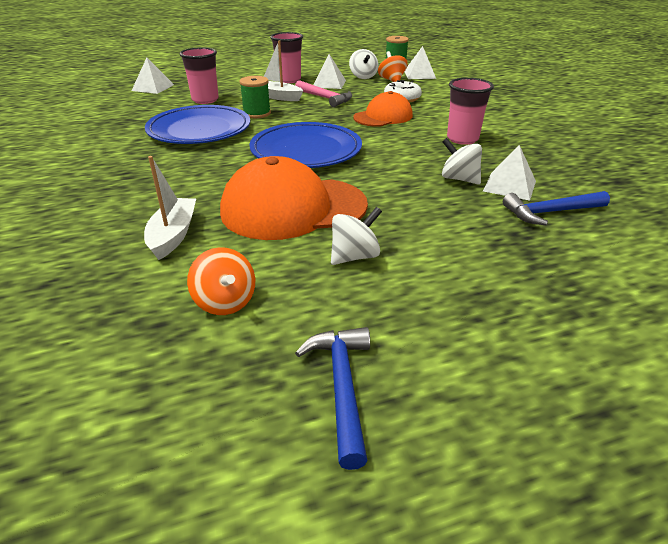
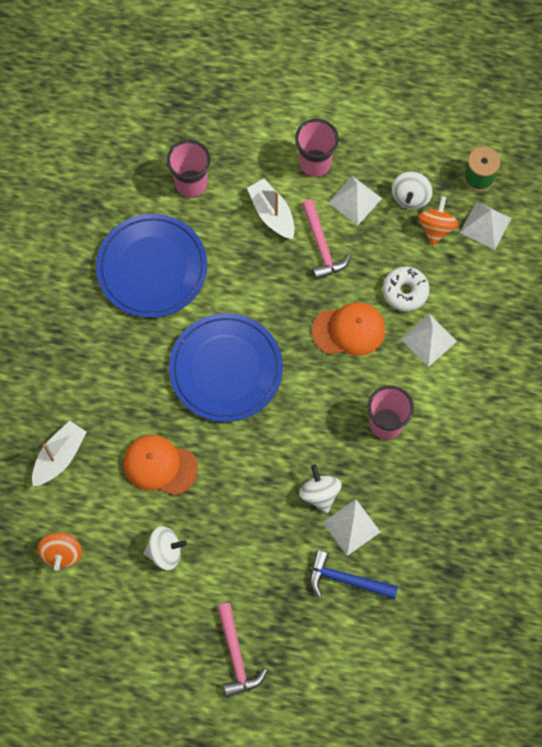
camera: 30 degrees right, 35 degrees up
(153, 87) = (150, 111): white pyramid -> white pyramid (428, 340)
(257, 113) = (226, 253): green spool -> none
(293, 208) = (160, 465): orange cap -> orange cap, size x0.61
(342, 386) = (89, 656): blue hammer -> none
(527, 303) = (236, 656): none -> pink hammer

